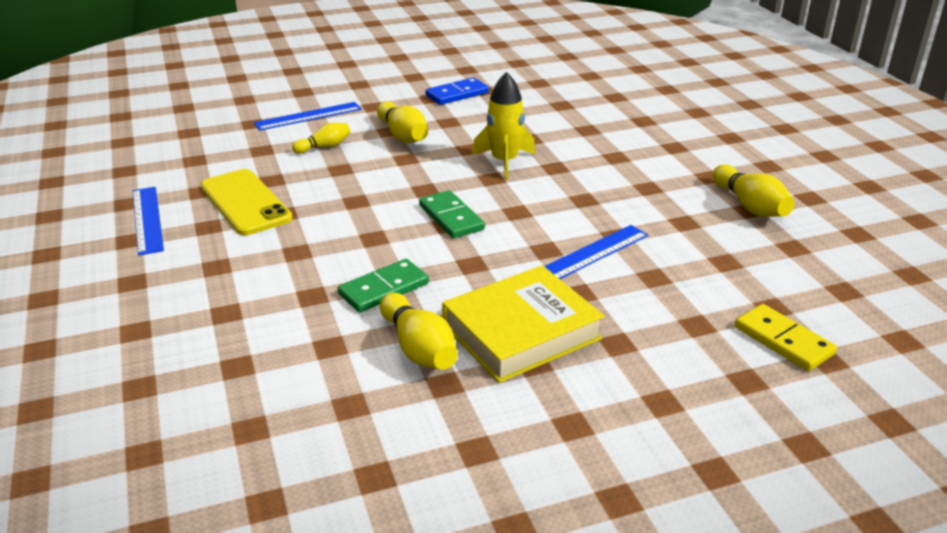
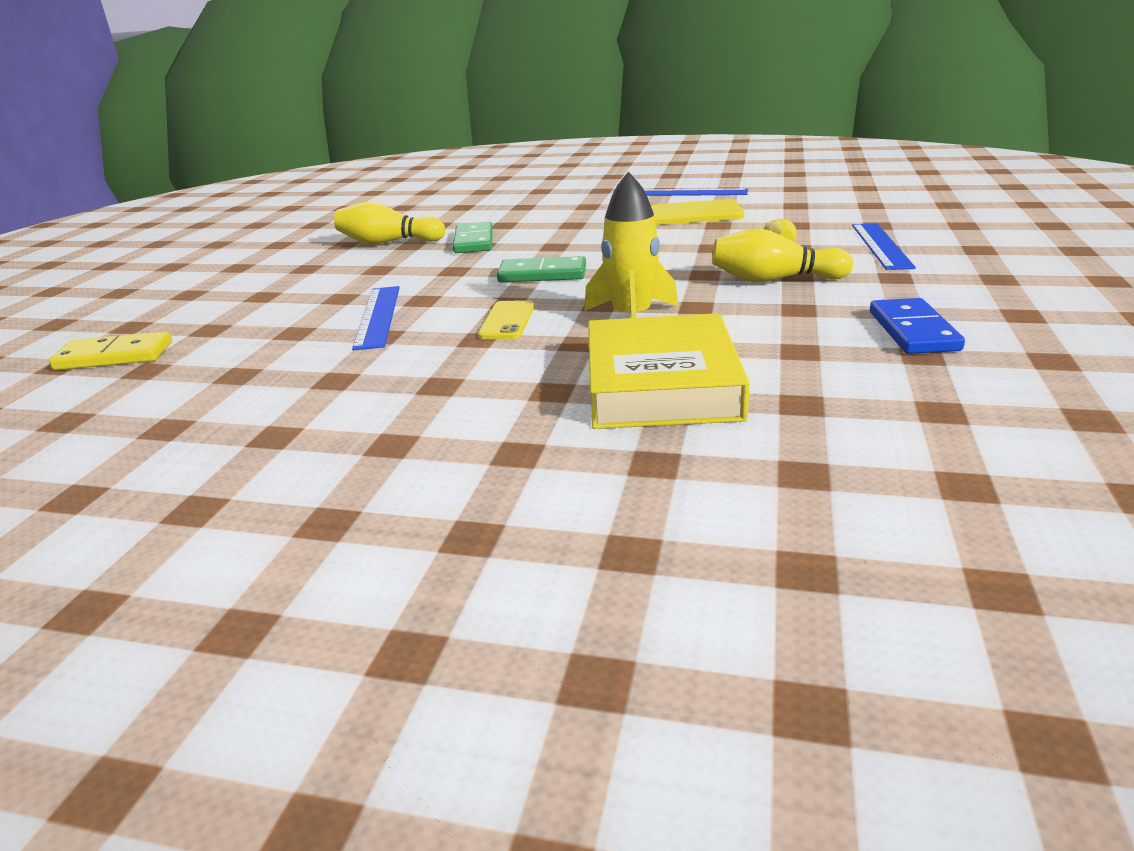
camera: 125 degrees right, 5 degrees down
(521, 332) = (341, 270): yellow book -> yellow book (661, 385)
(548, 199) = (507, 321): none -> yellow phone
(750, 206) = (277, 440): yellow bowling pin -> none

